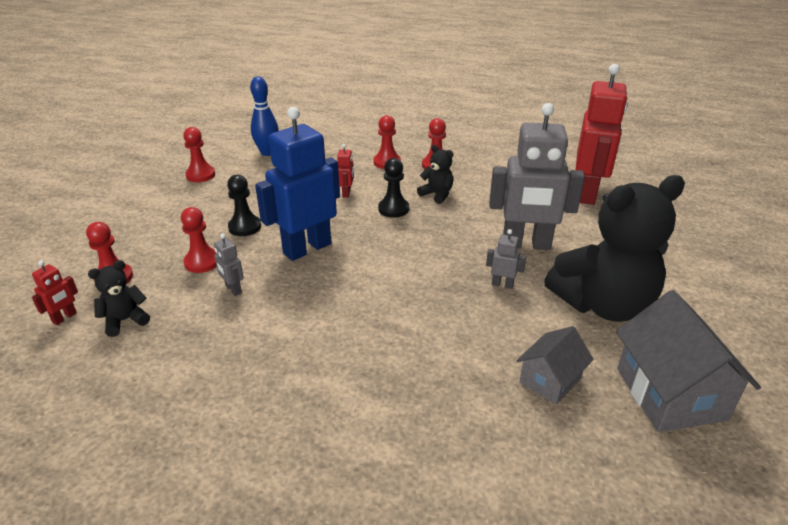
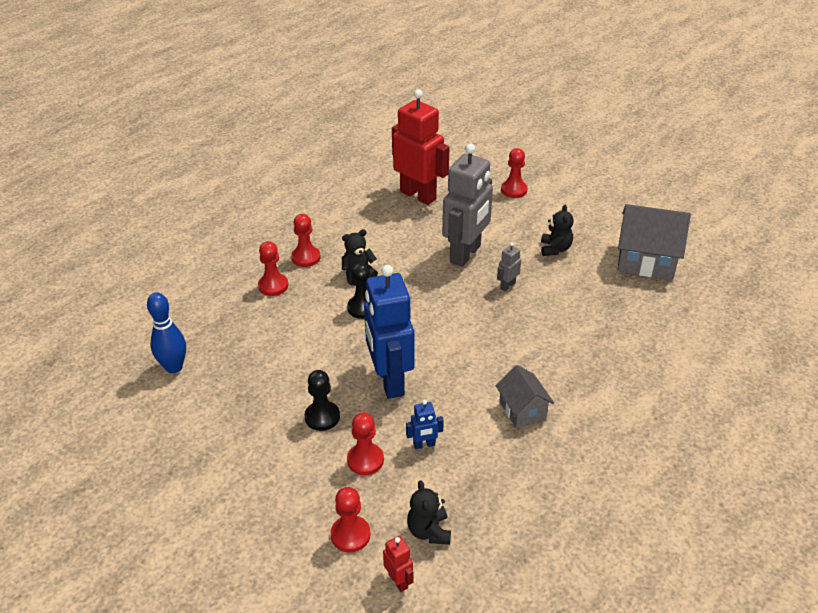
camera: 65 degrees left, 5 degrees up
(200, 175) = (180, 434): red pawn -> red pawn (514, 190)
(233, 289) = (424, 445): grey robot -> blue robot
(346, 193) = (311, 330): red robot -> none
(550, 380) = (615, 303): grey house -> grey house (522, 410)
(603, 304) = (555, 249): black teddy bear -> black teddy bear, size x0.43

